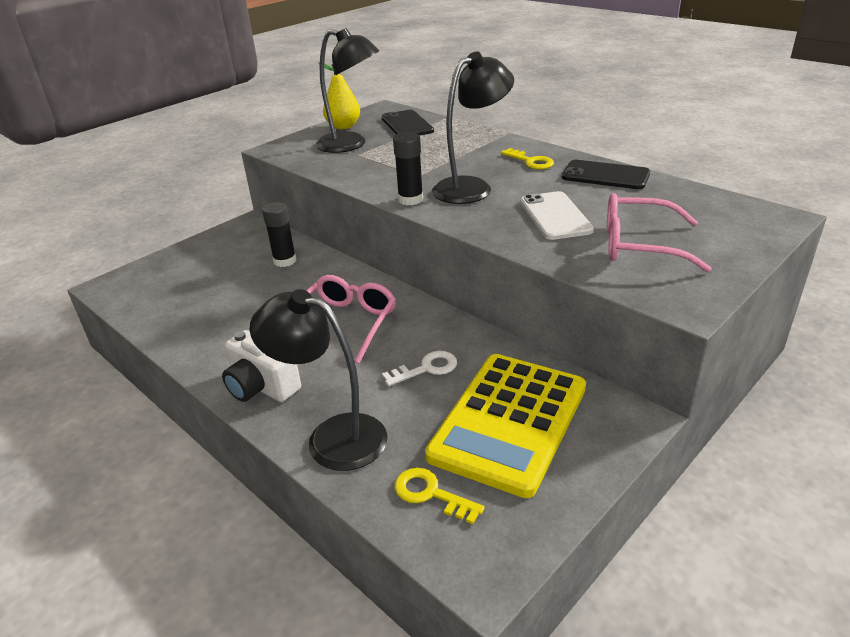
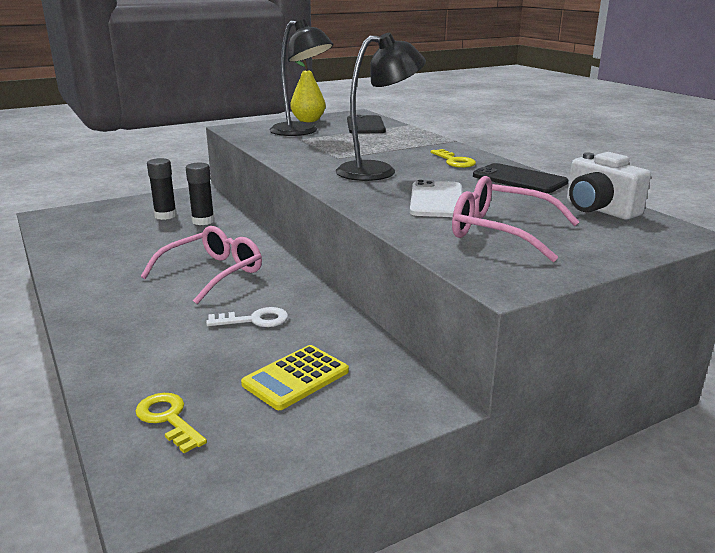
camera: 15 degrees right, 10 degrees down
(262, 387) = (99, 305): white camera -> white camera (599, 210)
(332, 437) = (122, 354): black lamp -> none
(410, 199) = (312, 172): black glue stick -> black glue stick (165, 215)
(509, 422) = (296, 378): yellow calculator -> yellow calculator, size x0.52

